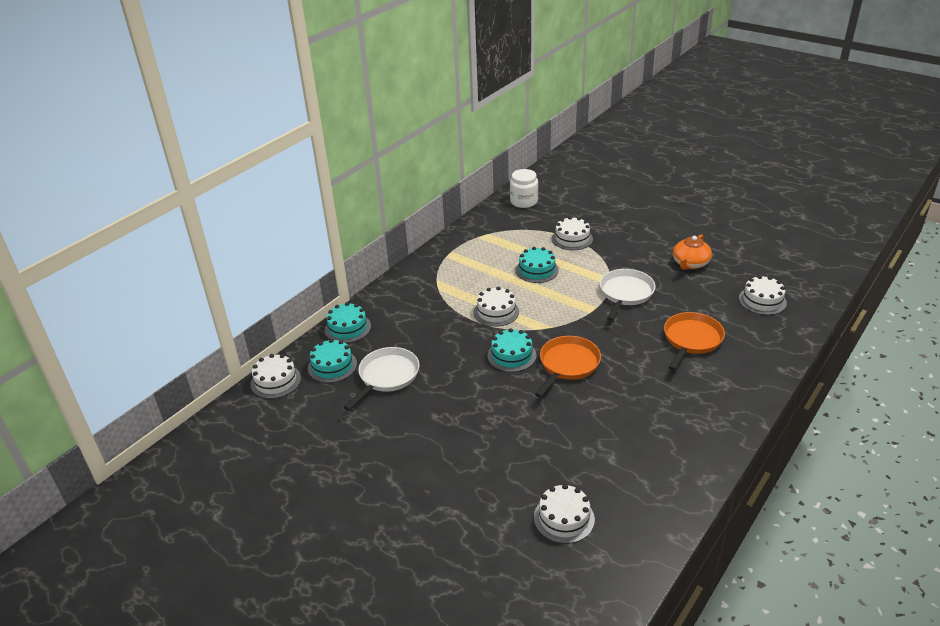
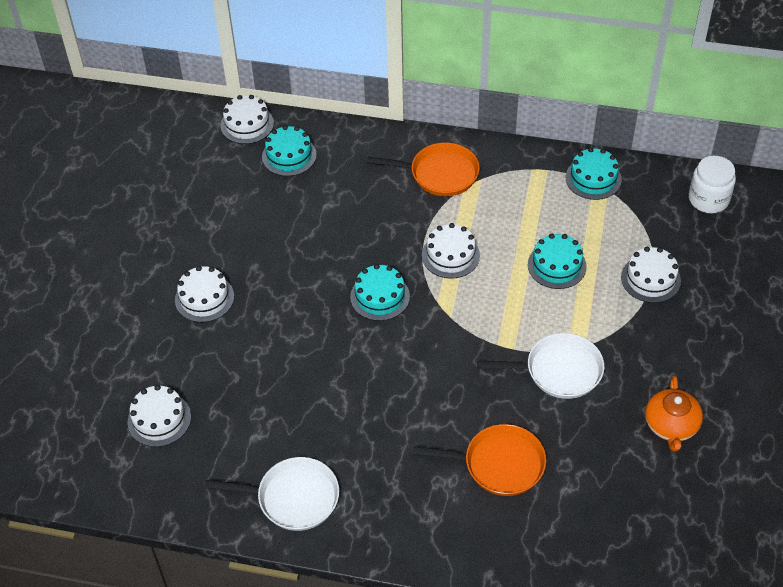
camera: 65 degrees right, 15 degrees up
(347, 328) = (354, 140): turquoise cake -> turquoise cake (593, 178)
(387, 376) = (294, 205): white pan -> white pan (293, 498)
(568, 365) = (389, 353): orange pan -> orange pan (440, 174)
(690, 264) = (671, 425): orange teapot -> orange teapot turned 90 degrees counterclockwise
(762, 300) = (630, 528): white cake -> white cake (204, 298)

